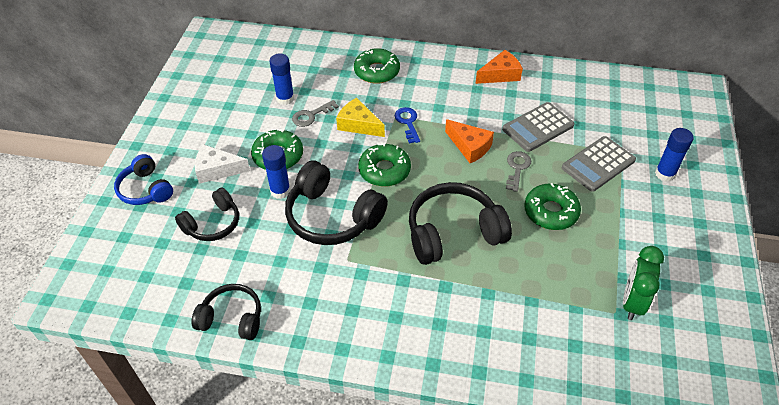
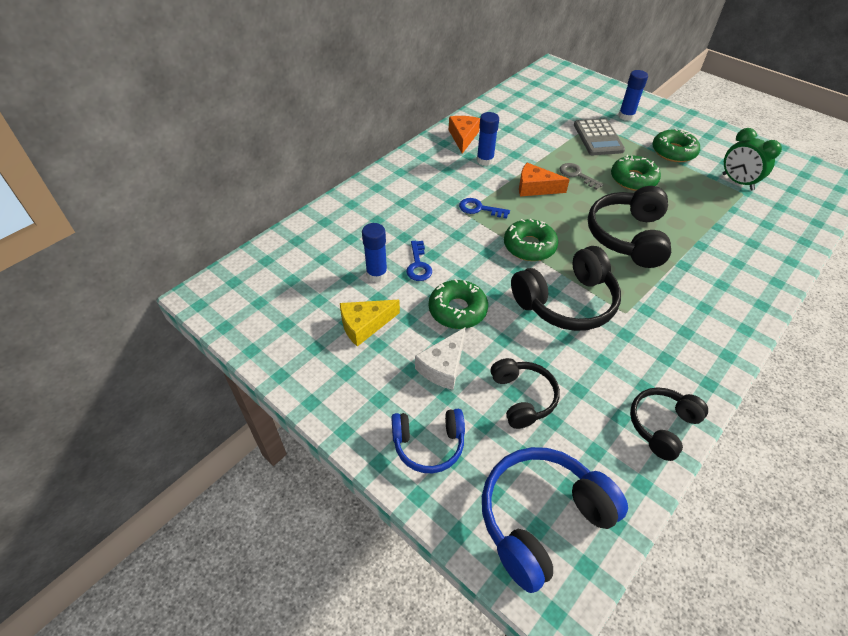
camera: 60 degrees left, 0 degrees up
(113, 270) = (542, 519): none -> blue headphones
(280, 191) = (509, 326): blue glue stick -> blue glue stick (485, 160)
(311, 115) = (418, 265): grey key -> blue key
(358, 124) = (457, 239): yellow cheese -> yellow cheese (365, 325)
(377, 71) = (394, 200): green donut -> green donut (673, 152)
(470, 146) = (535, 188): orange cheese -> orange cheese turned 150 degrees counterclockwise
(538, 127) = (539, 146): grey calculator -> none

